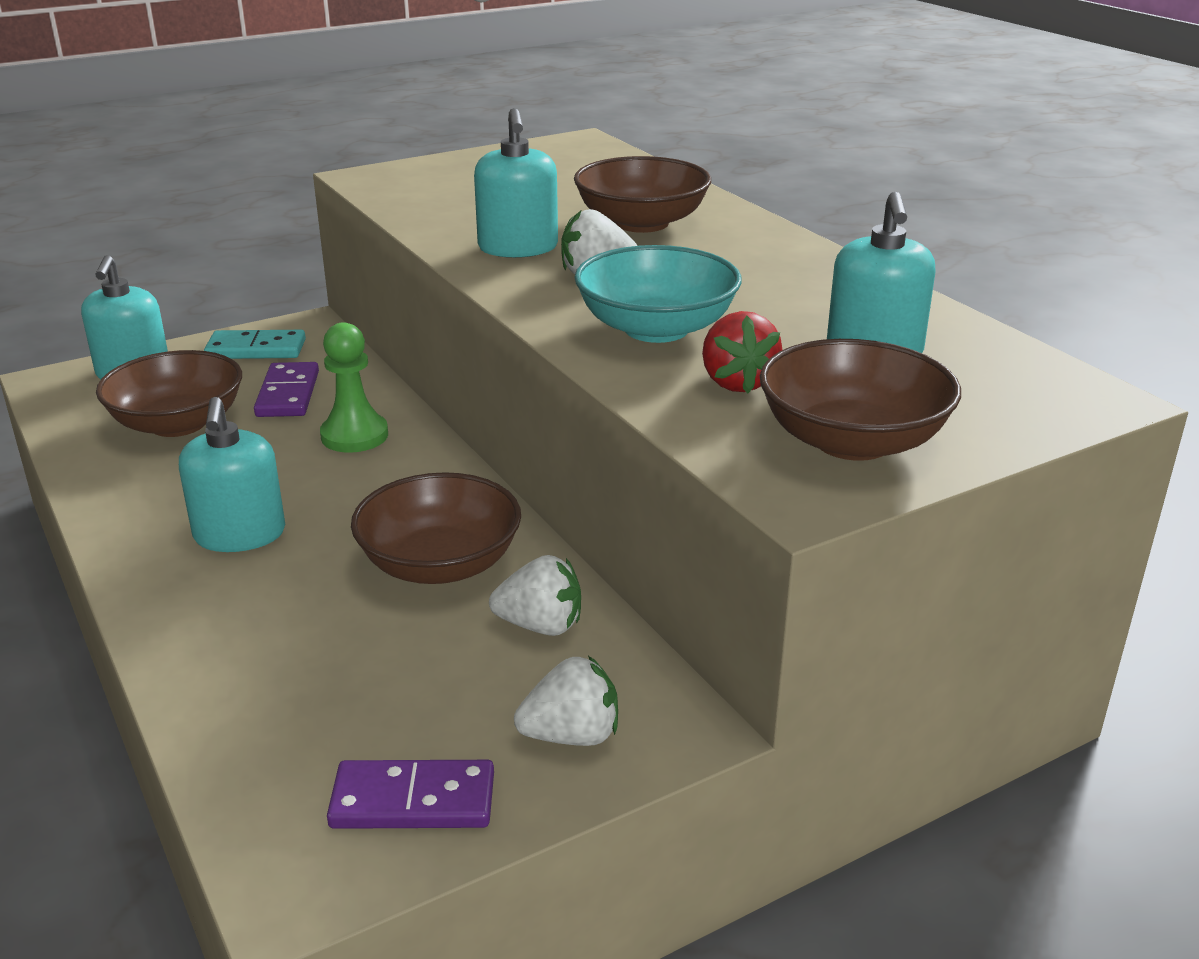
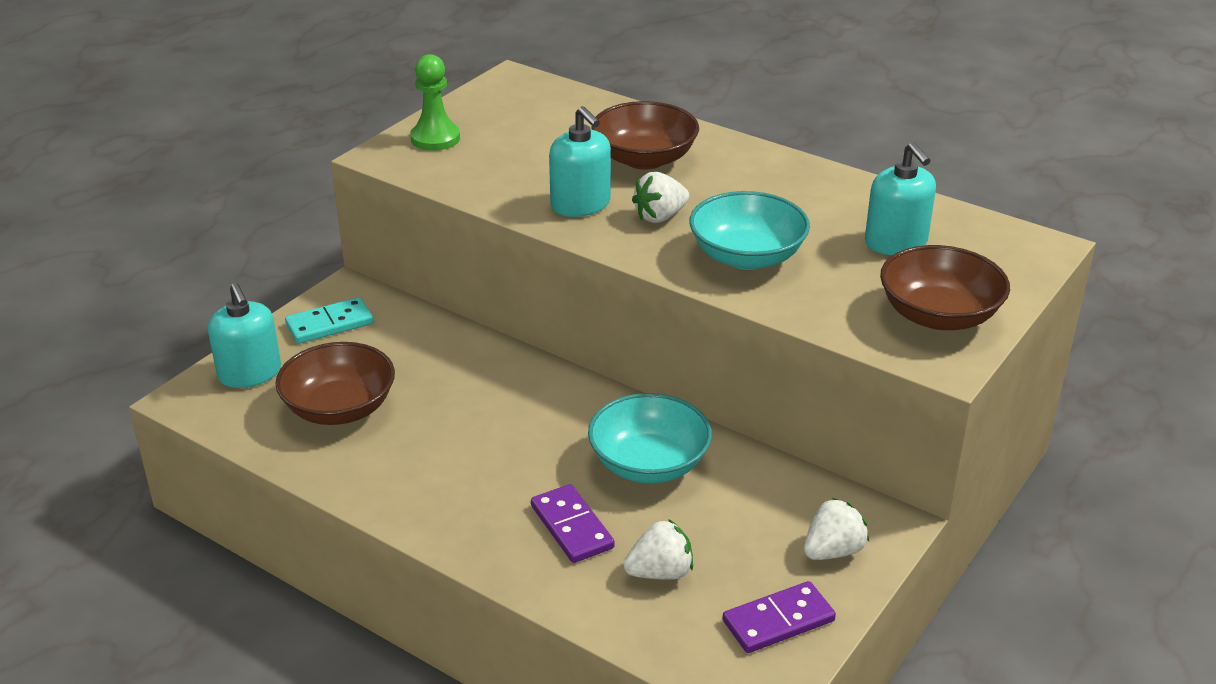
camera: 25 degrees left, 5 degrees up
(240, 534) = (487, 484): turquoise soap dispenser -> none
(288, 394) = (400, 358): purple domino -> purple domino (571, 527)
(354, 436) = (489, 381): green pawn -> green pawn (435, 138)
(440, 564) = (649, 464): brown bowl -> turquoise bowl
(540, 626) = (752, 487): white strawberry -> white strawberry (660, 572)
(737, 382) = (836, 288): red strawberry -> none

